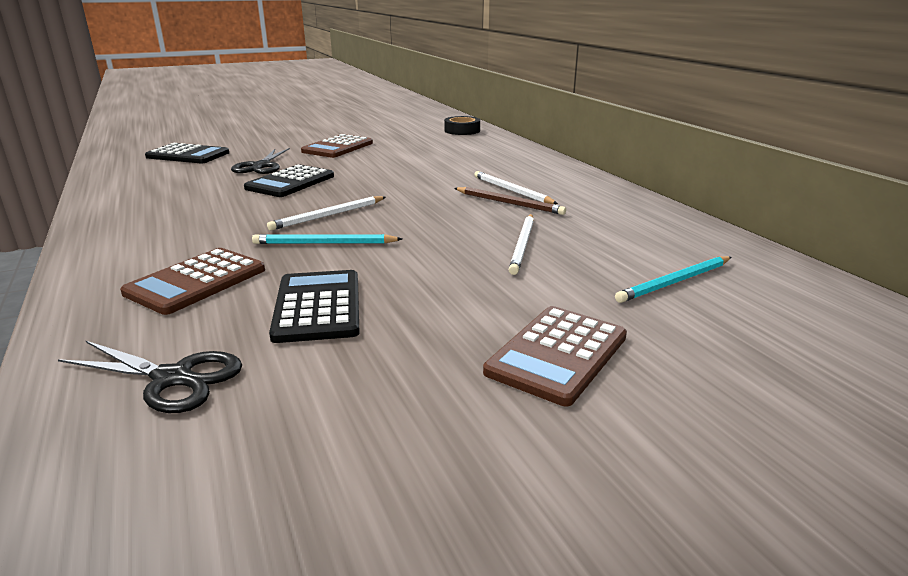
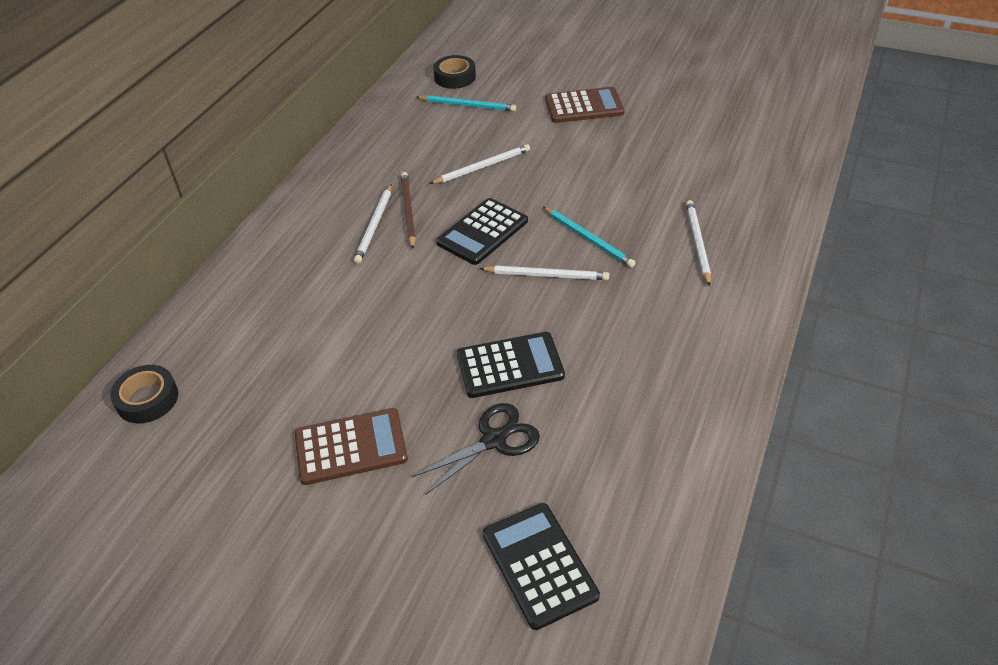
camera: 130 degrees left, 20 degrees up
(172, 378) = (746, 176): black scissors -> none
(196, 281) = (697, 243): brown calculator -> white pencil
(318, 306) = (649, 184): black calculator -> black calculator (482, 232)
(777, 302) = (455, 77): none -> black tape

